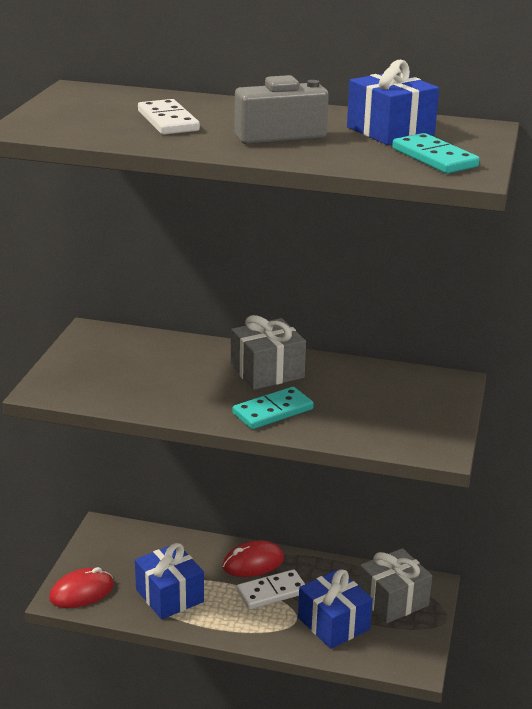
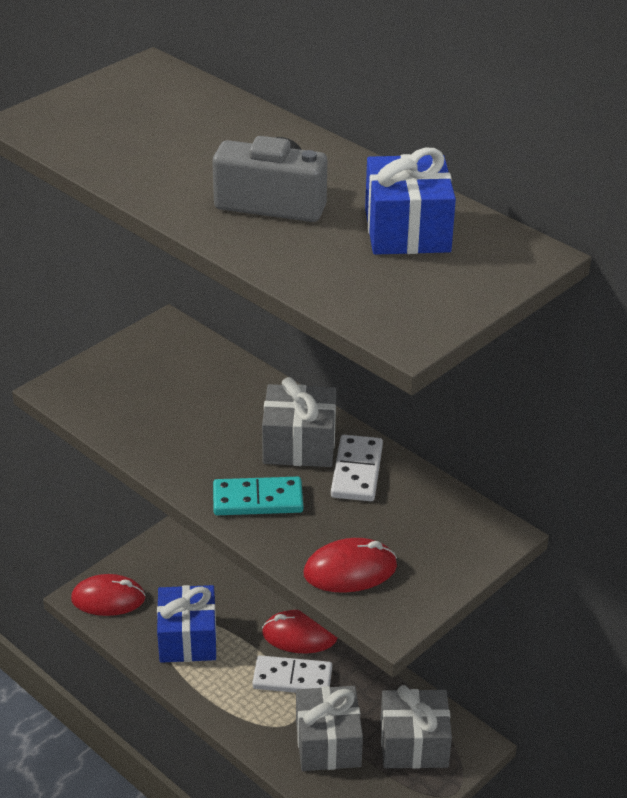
camera: 30 degrees right, 10 degrees up
(168, 121) = (183, 148): white domino -> white domino (357, 471)
(333, 623) = (328, 743): blue gift -> grey gift
(383, 431) = (350, 570): none -> red mouse
(434, 158) = (401, 292): turquoise domino -> none

